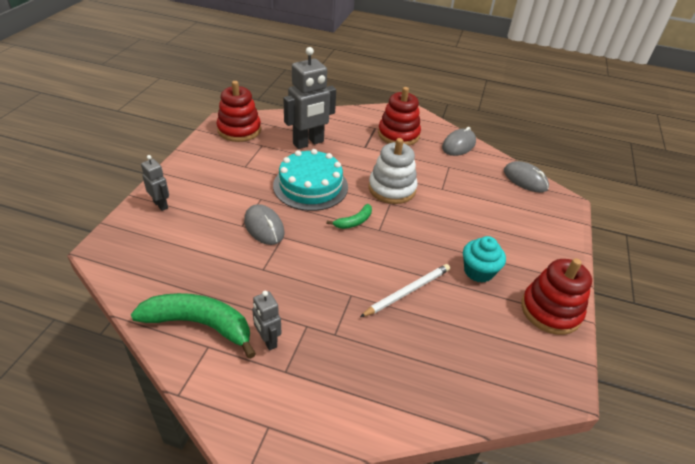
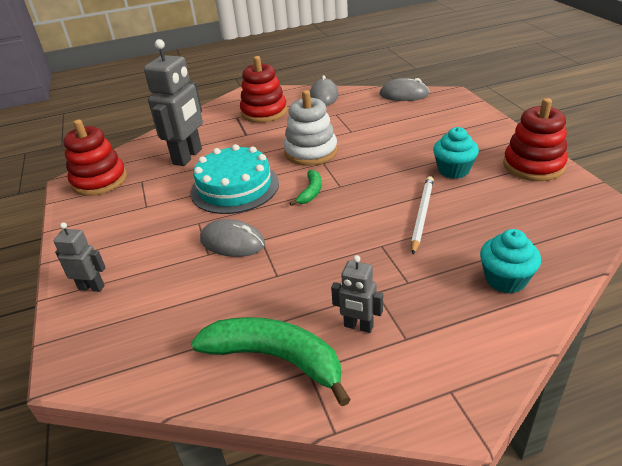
camera: 30 degrees left, 5 degrees down
(200, 324) = (276, 358): green banana -> green banana turned 45 degrees clockwise
(402, 383) = (505, 279): none -> turquoise cupcake

